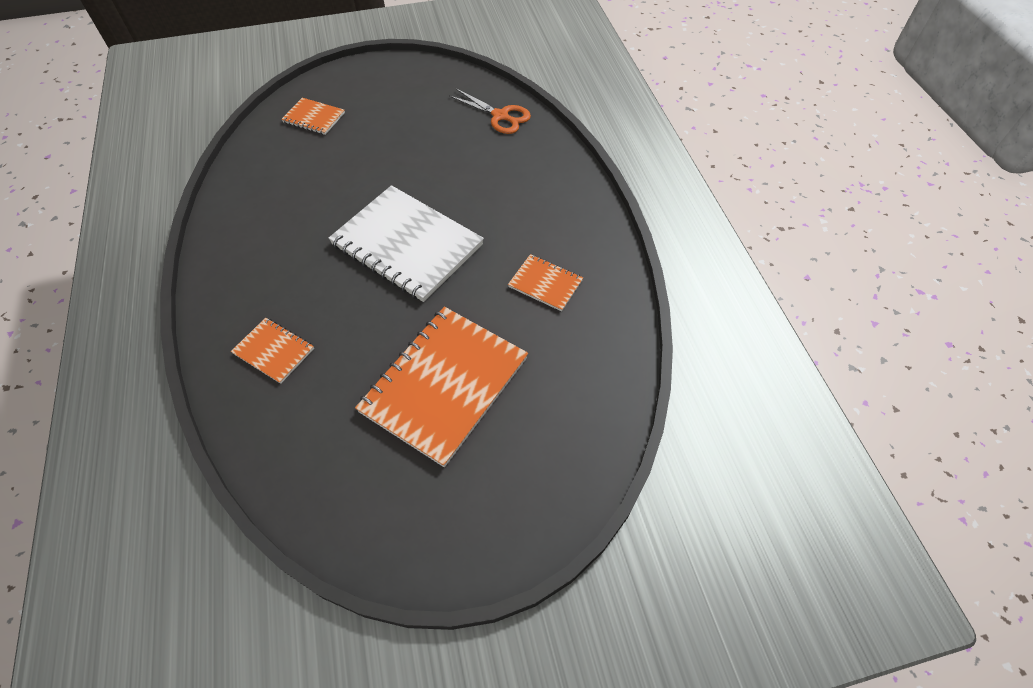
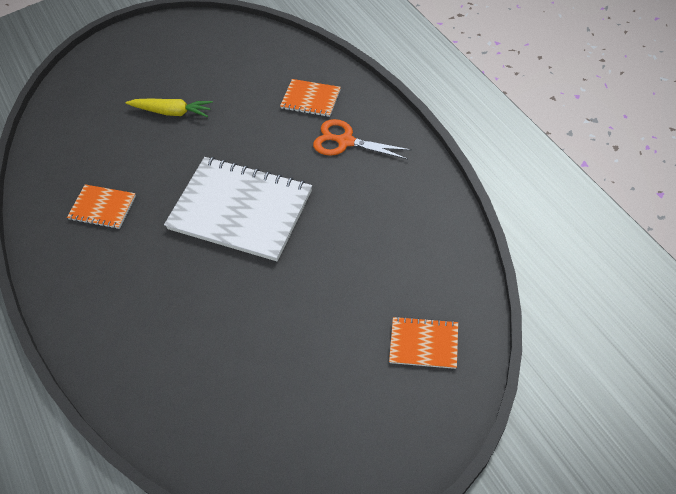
camera: 170 degrees right, 0 degrees up
(444, 385) = (172, 112): orange notebook -> yellow carrot
(500, 116) = (184, 417): orange scissors -> orange scissors (346, 141)

